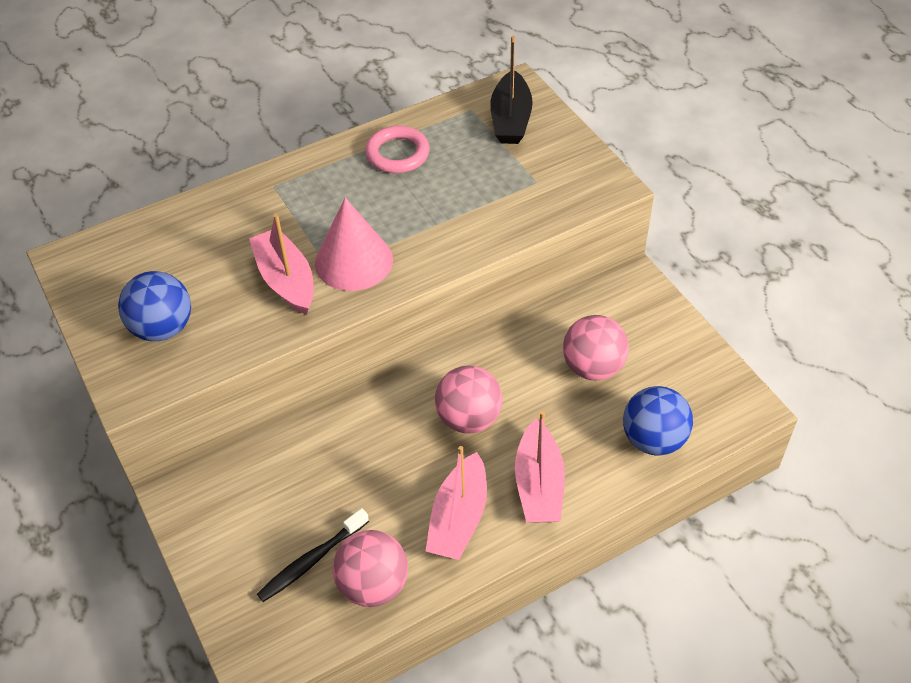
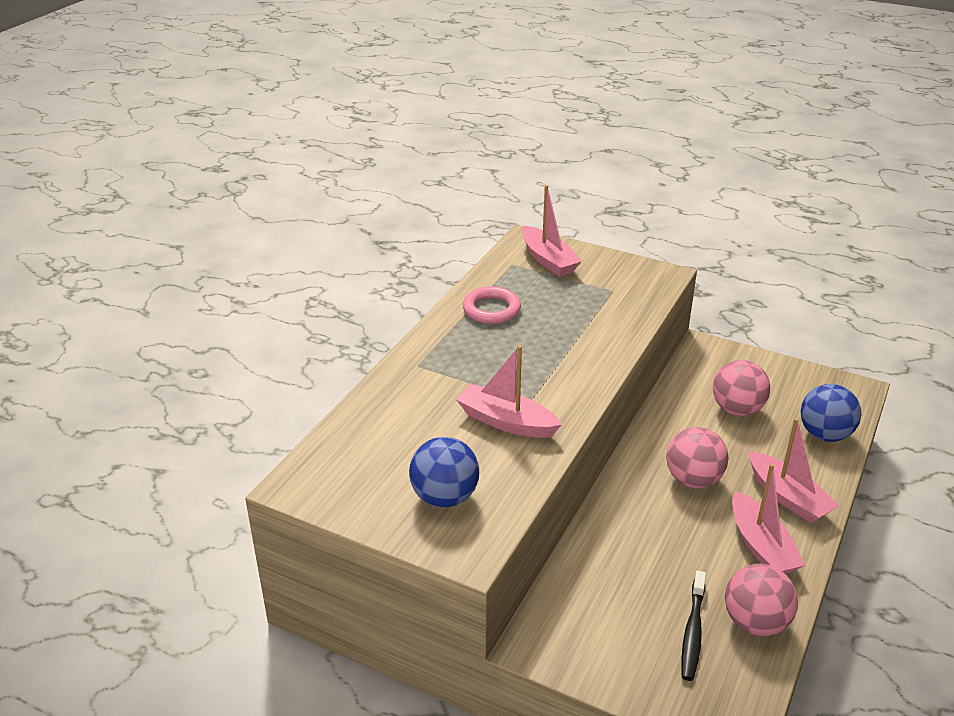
camera: 35 degrees left, 15 degrees down
(353, 261) = (543, 388): pink cone -> none
(510, 119) = (548, 260): black boat -> pink boat

